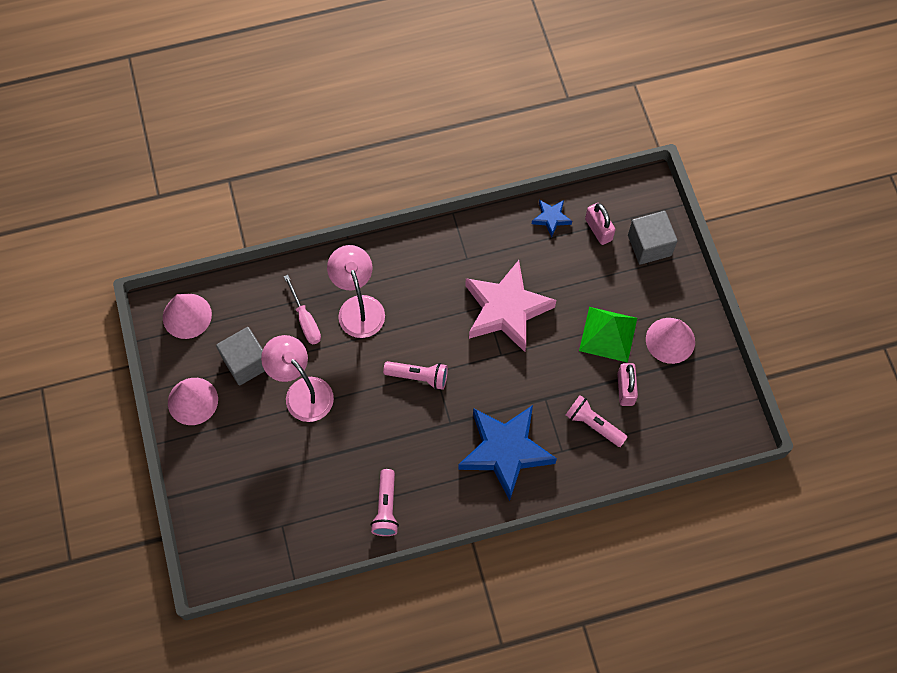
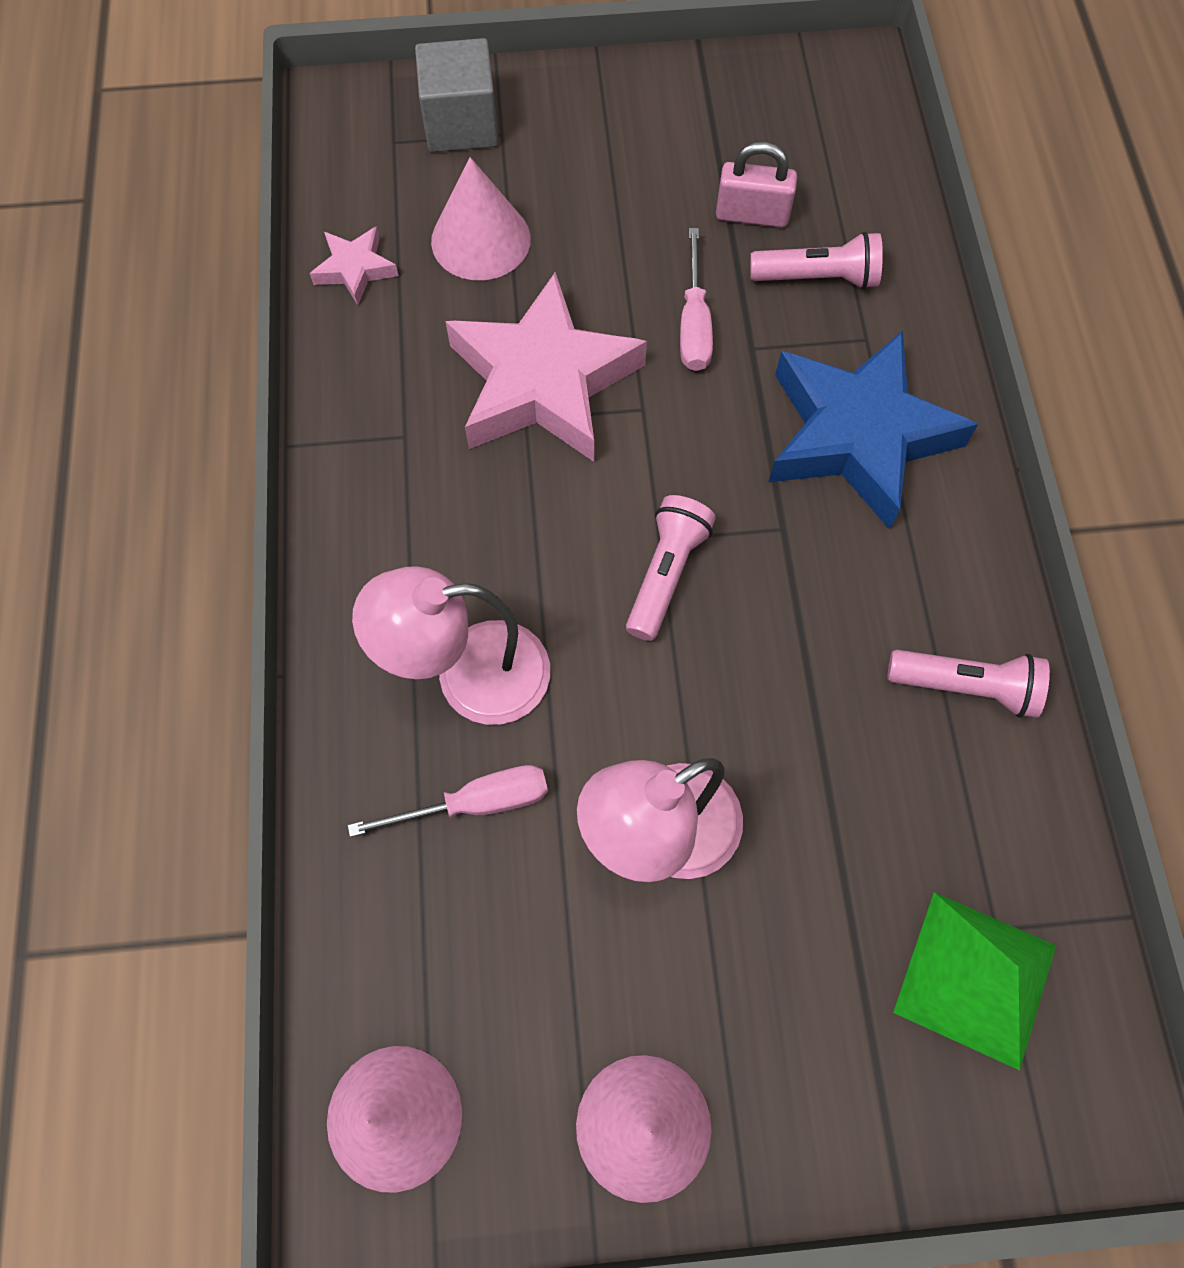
camera: 80 degrees left, 0 degrees up
(246, 362) = (560, 967): grey cube -> none
(551, 218) = (355, 269): blue star -> pink star
(553, 370) = (694, 324): none -> pink screwdriver
(593, 424) = (818, 278): pink flashlight -> pink flashlight turned 135 degrees counterclockwise
(598, 229) = (404, 196): pink padlock -> none
(608, 334) = (633, 221): green pyramid -> green pyramid (975, 979)
(670, 340) = (664, 130): pink cone -> pink cone (480, 240)

